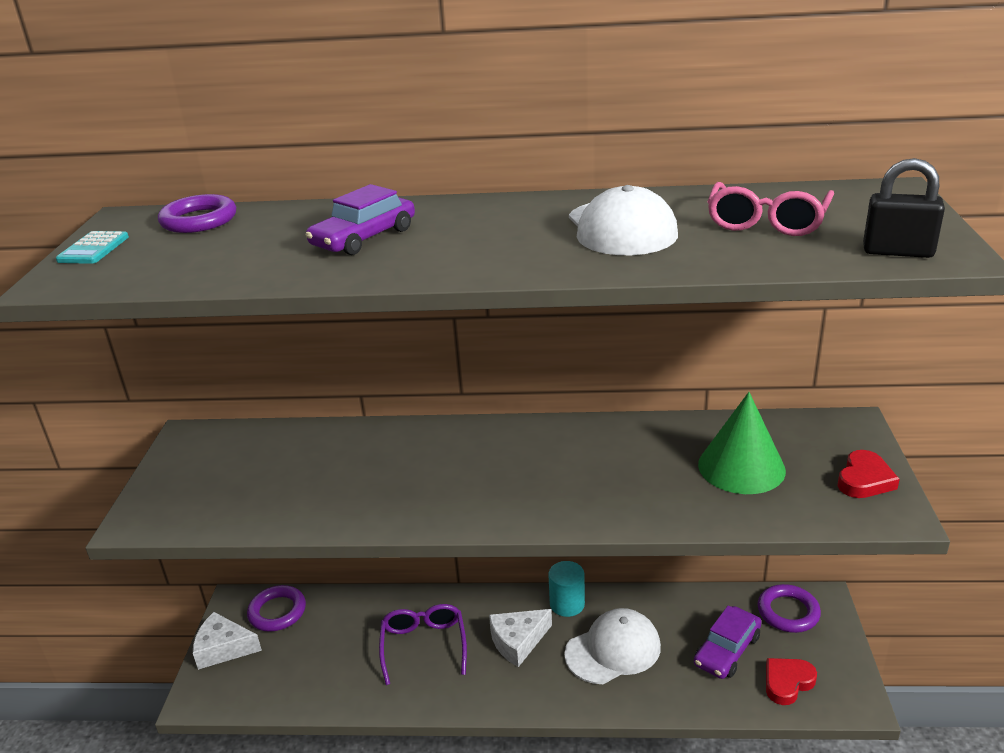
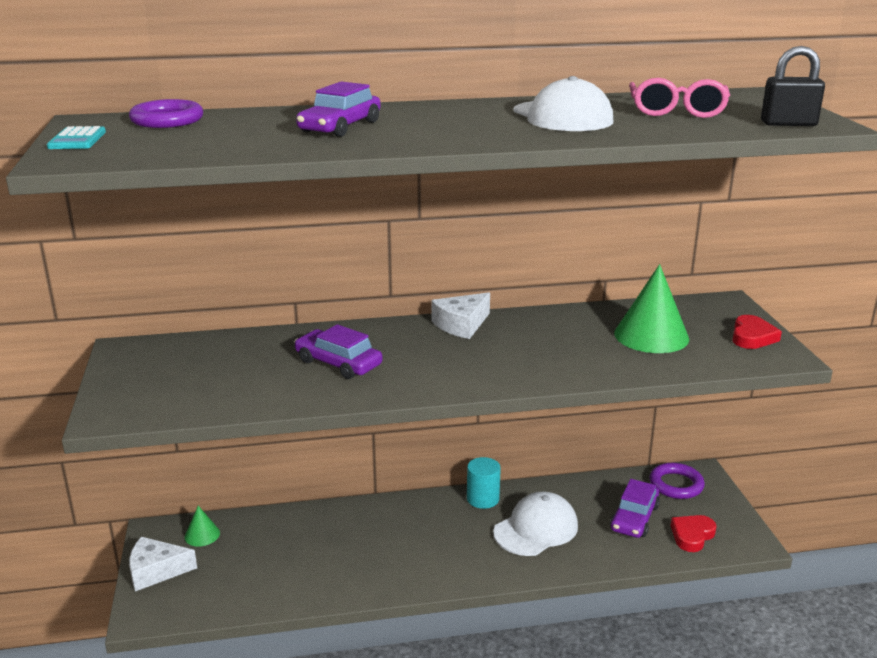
camera: 15 degrees left, 5 degrees down
(277, 612) = (202, 535): purple ring -> green cone
(383, 474) = (338, 363): none -> purple car
(424, 645) = (359, 545): purple glasses -> none
(518, 642) = (447, 532): white cheese -> white cheese (461, 325)

